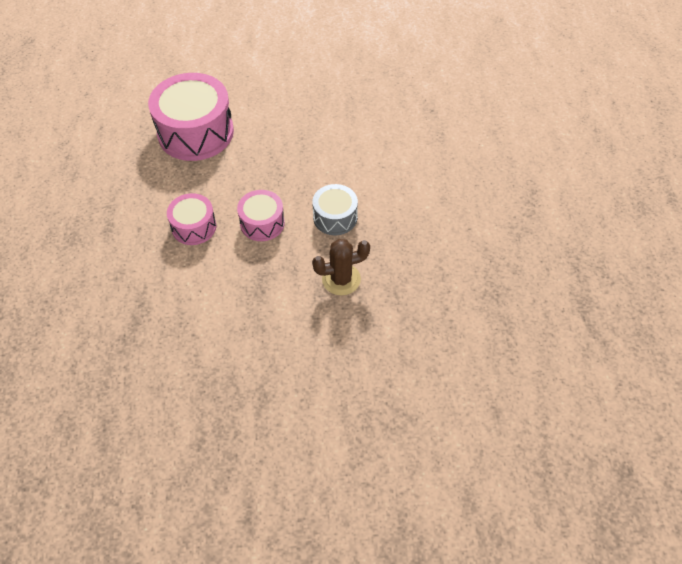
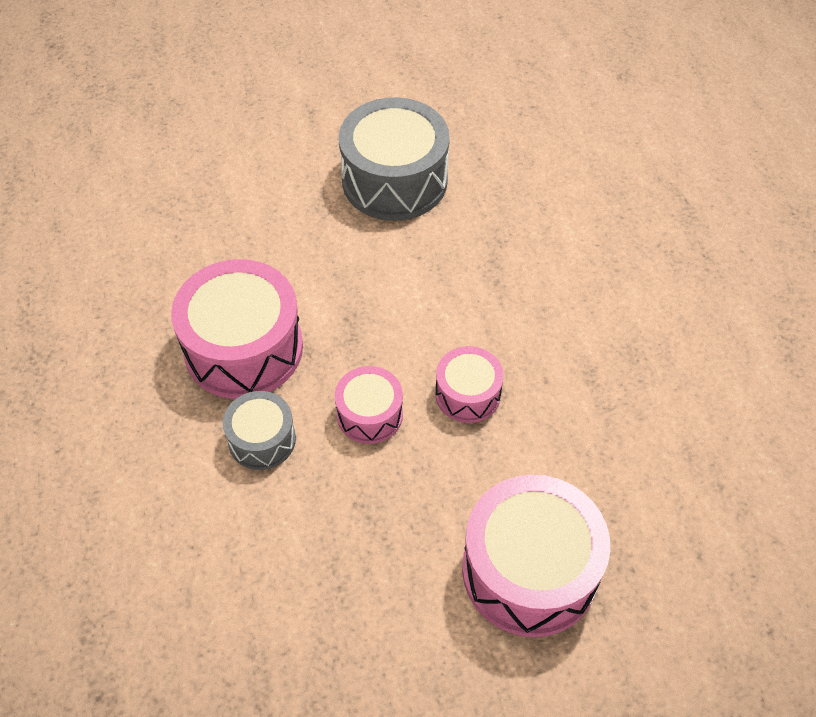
camera: 170 degrees right, 0 degrees up
(189, 416) = (394, 180): none -> grey drum
(341, 279) = (243, 348): brown cactus -> pink drum

